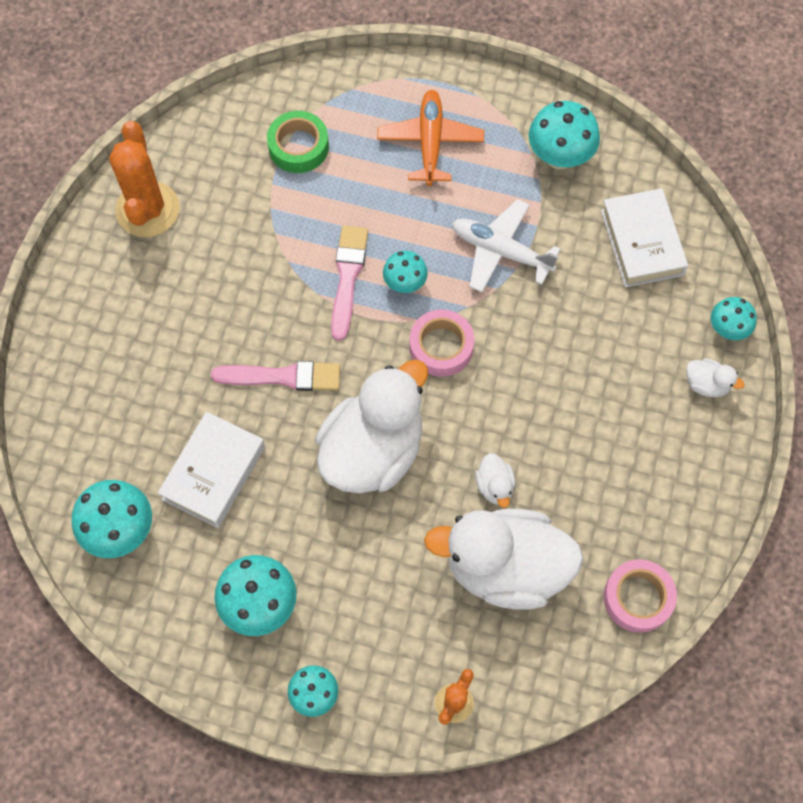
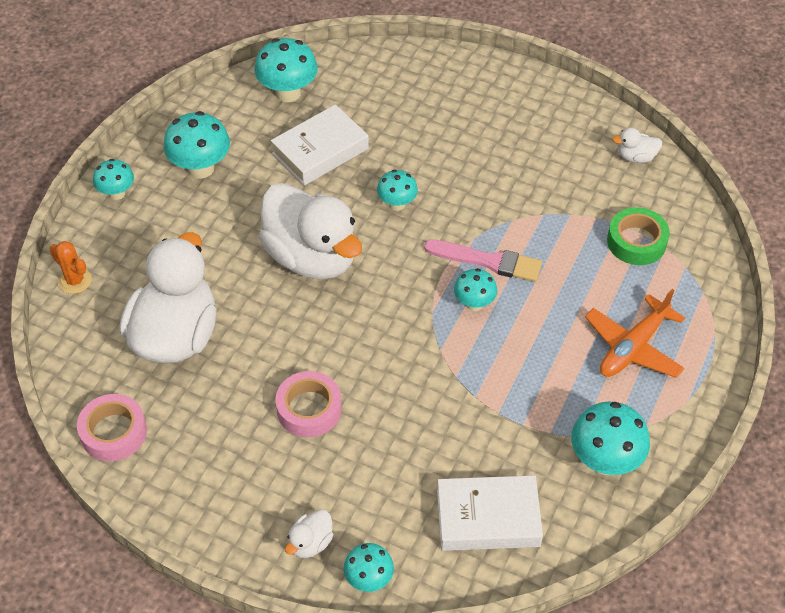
camera: 100 degrees right, 15 degrees down
(147, 209) = (579, 130): orange cactus -> none
(214, 473) = (320, 151): white book -> white book turned 75 degrees counterclockwise
(283, 377) = (397, 204): pink brush -> turquoise mushroom
(430, 142) = (633, 347): orange plane -> orange plane turned 120 degrees clockwise
(441, 347) = (402, 322): pink tape -> pink tape (309, 409)
(495, 486) = (253, 340): white duck -> white duck (636, 157)
(500, 251) = (497, 387): white plane -> none

